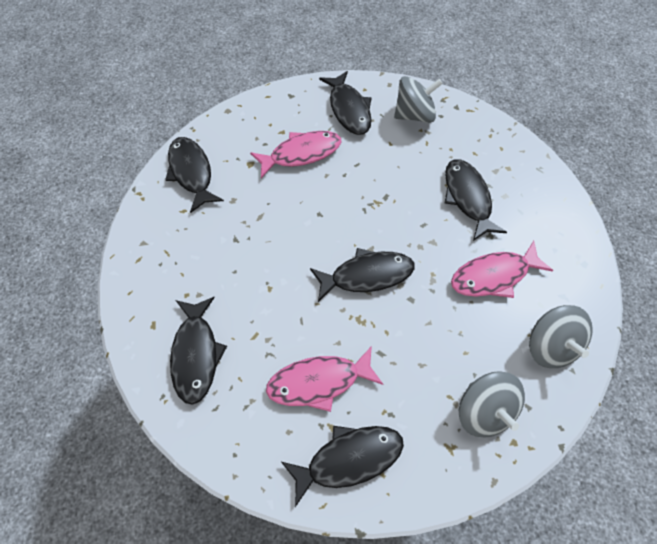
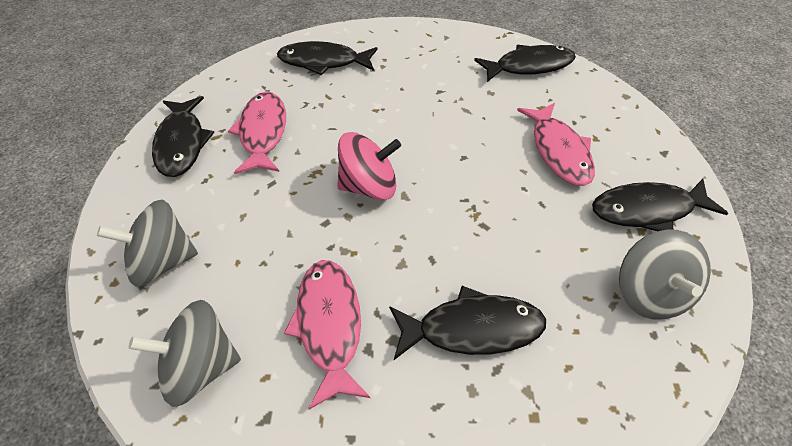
camera: 100 degrees right, 10 degrees down
(367, 275) = (369, 186): black fish -> pink spinning top

